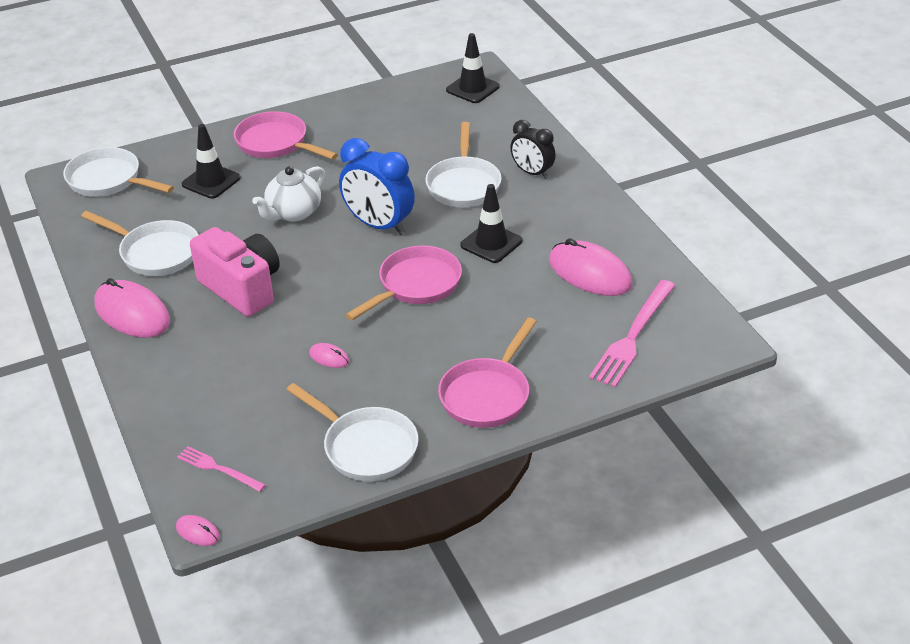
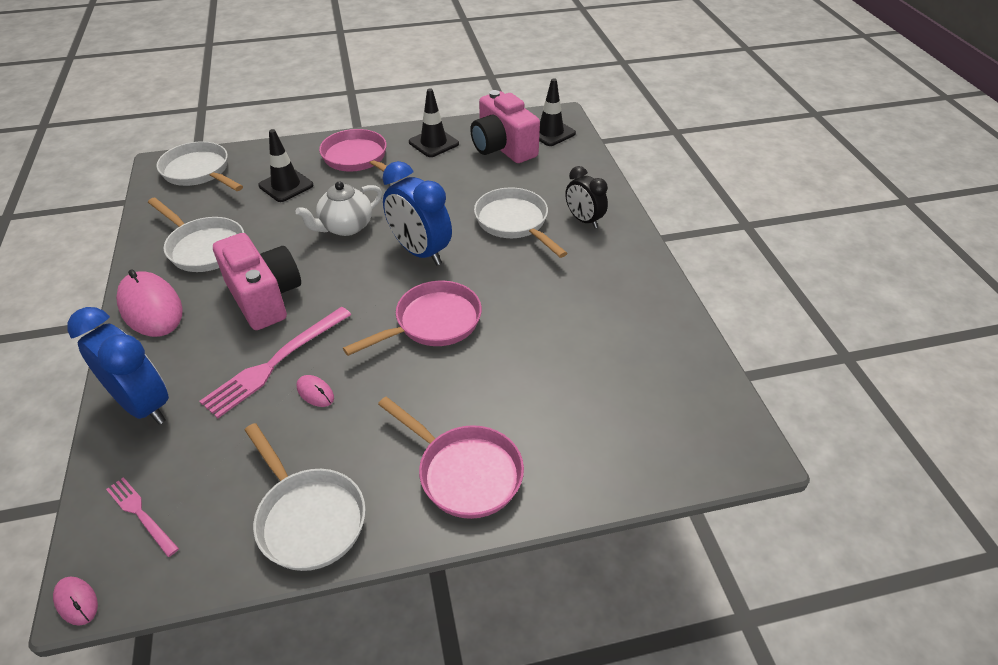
camera: 10 degrees right, 5 degrees up
(173, 392) = (143, 405): none -> blue clock
(427, 111) = (502, 148): none -> pink camera
(463, 184) = (514, 222): white pan -> white pan turned 135 degrees clockwise
(487, 395) = (465, 472): pink pan -> pink pan turned 90 degrees counterclockwise
(491, 243) = (523, 288): black traffic cone -> black traffic cone (433, 143)
(590, 273) = (615, 338): pink mouse -> none
(633, 336) = (645, 425): pink fork -> pink fork (275, 363)

